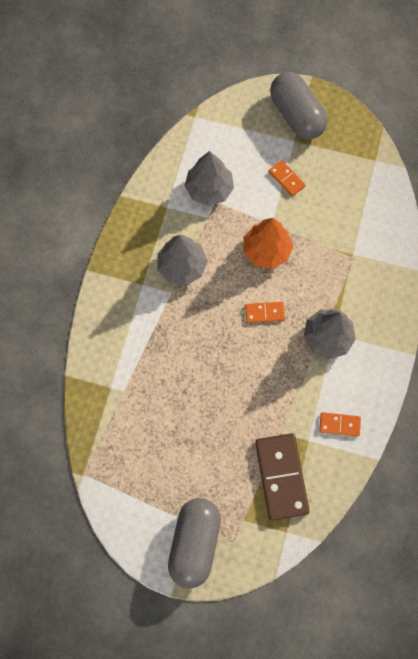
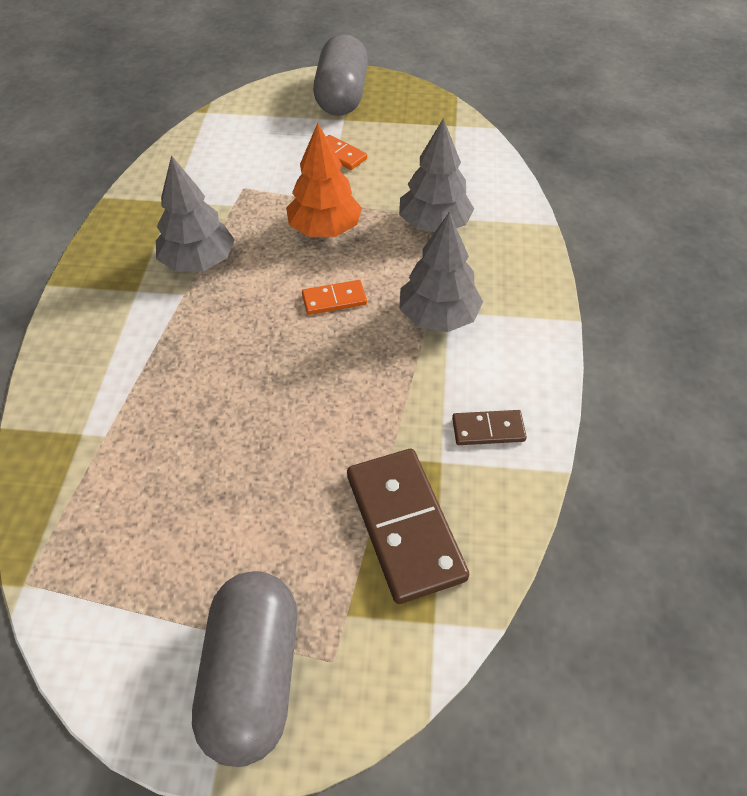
camera: 10 degrees left, 20 degrees down
(209, 189) = (232, 176): grey tree -> grey tree (434, 225)
(296, 115) = (342, 97): grey capsule -> grey capsule turned 45 degrees clockwise
(339, 424) = (488, 430): orange domino -> brown domino

